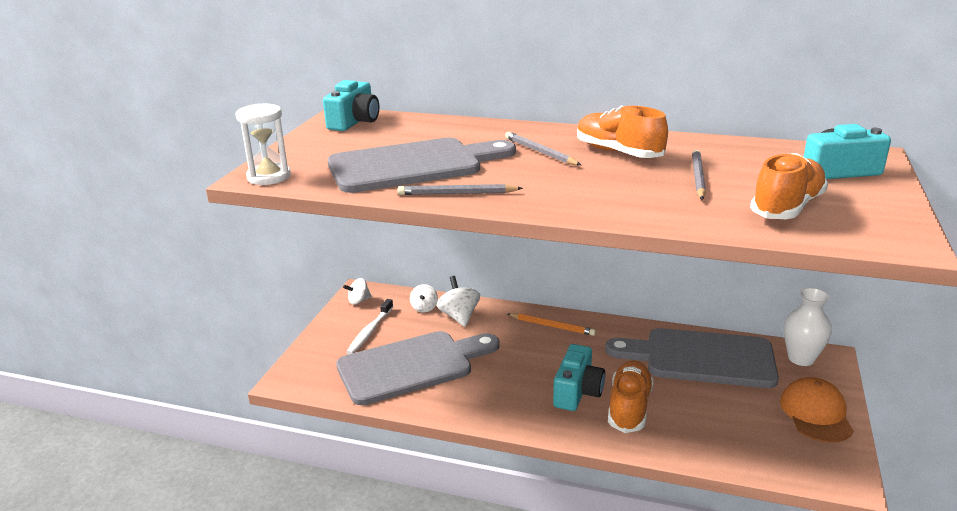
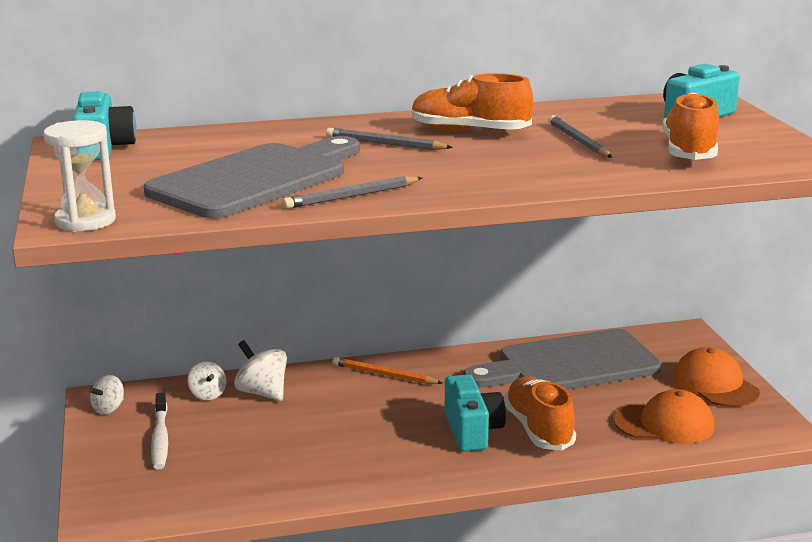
camera: 30 degrees left, 5 degrees down
(412, 366) = (254, 459): grey cutting board -> none
(552, 326) = (384, 375): orange pencil -> orange pencil turned 150 degrees counterclockwise
(739, 436) = (664, 424): none -> orange cap
(801, 358) = (663, 340): white vase -> none

